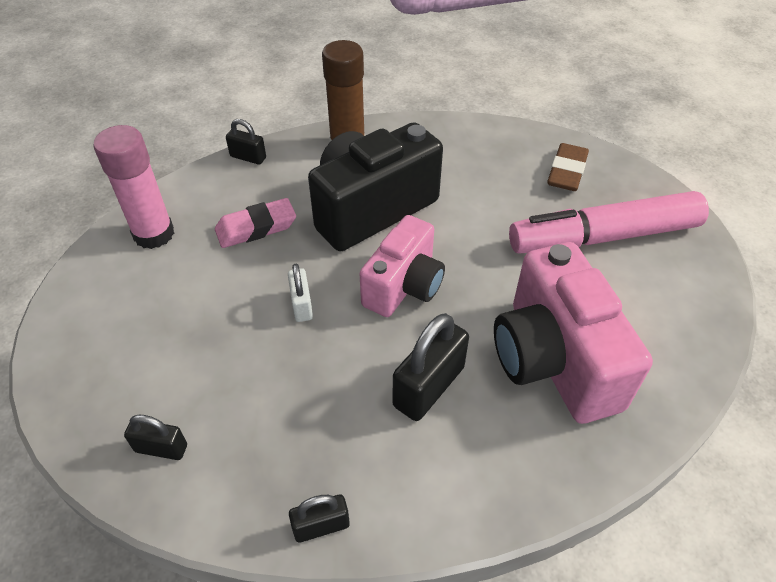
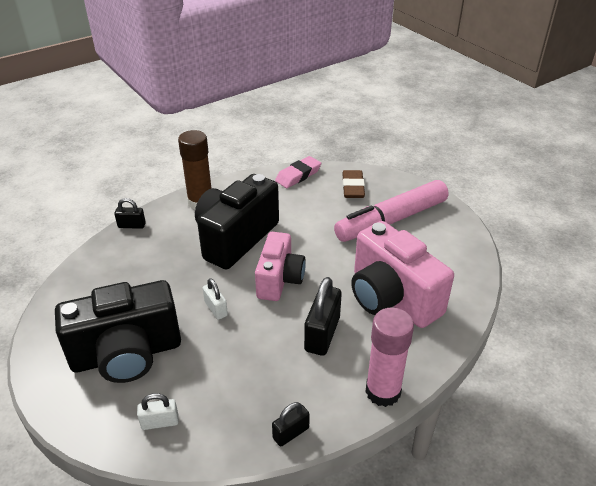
camera: 20 degrees left, 10 degrees down
(154, 234) = (85, 291): pink glue stick -> pink glue stick (383, 391)
(161, 448) = (160, 422): black padlock -> white padlock
(164, 337) = (127, 354): none -> black camera
(256, 227) = (160, 269): pink eraser -> pink eraser (298, 175)

